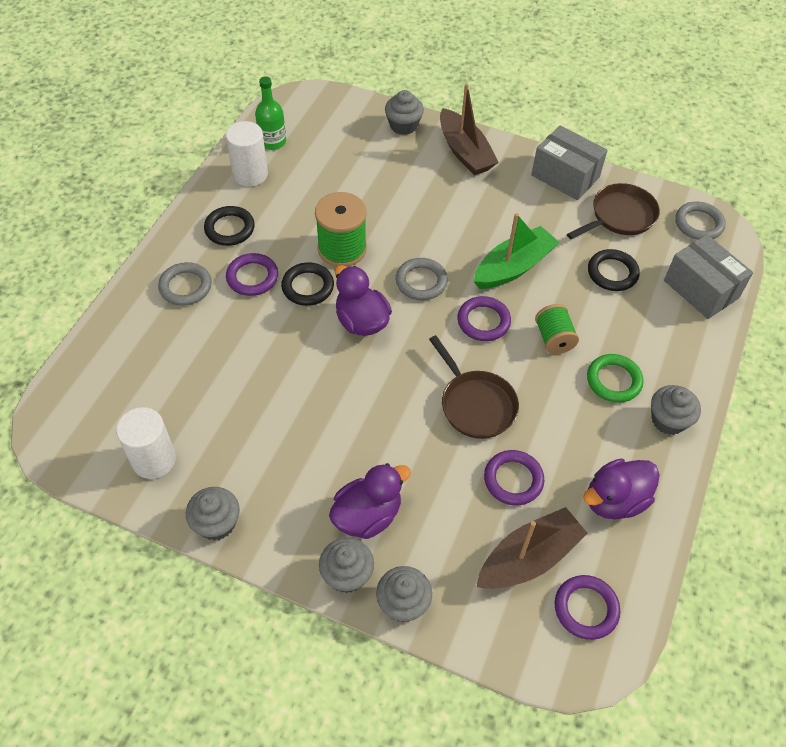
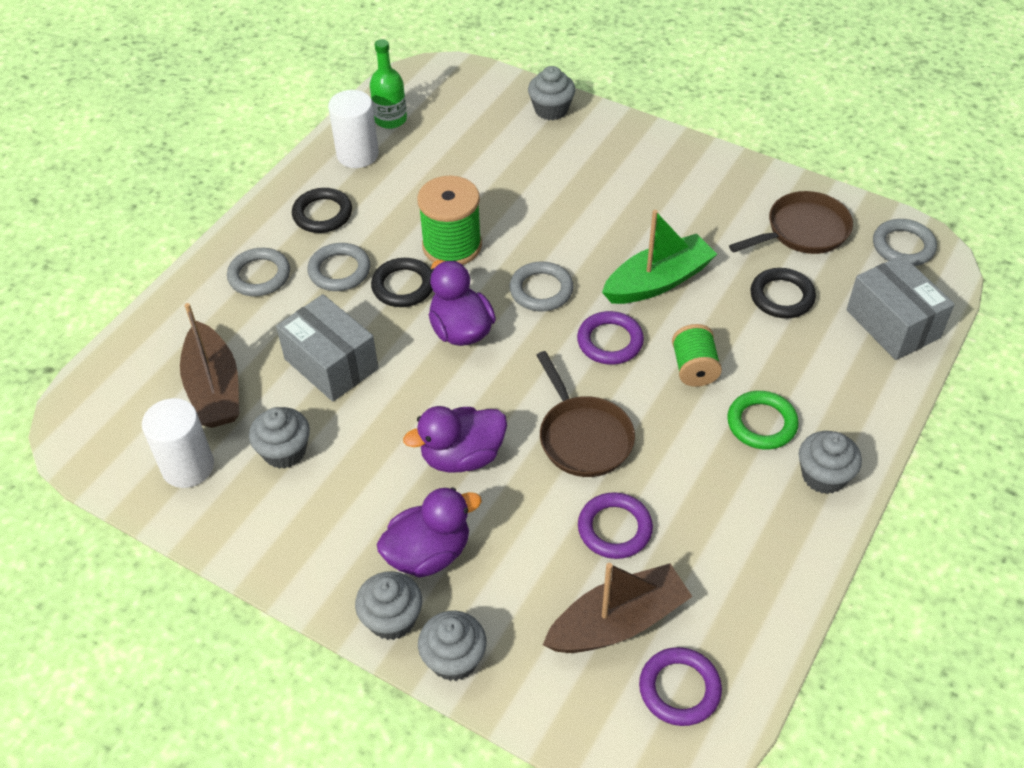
camera: 10 degrees right, 5 degrees down
(216, 523) = (248, 545): grey cupcake -> grey cupcake (284, 451)
(252, 277) = (339, 270): purple ring -> grey ring
(465, 152) = (621, 144): brown boat -> brown boat (214, 388)
(565, 176) = (741, 180): grey box -> grey box (331, 364)
(615, 500) = (738, 565): purple duck -> purple duck (462, 456)

